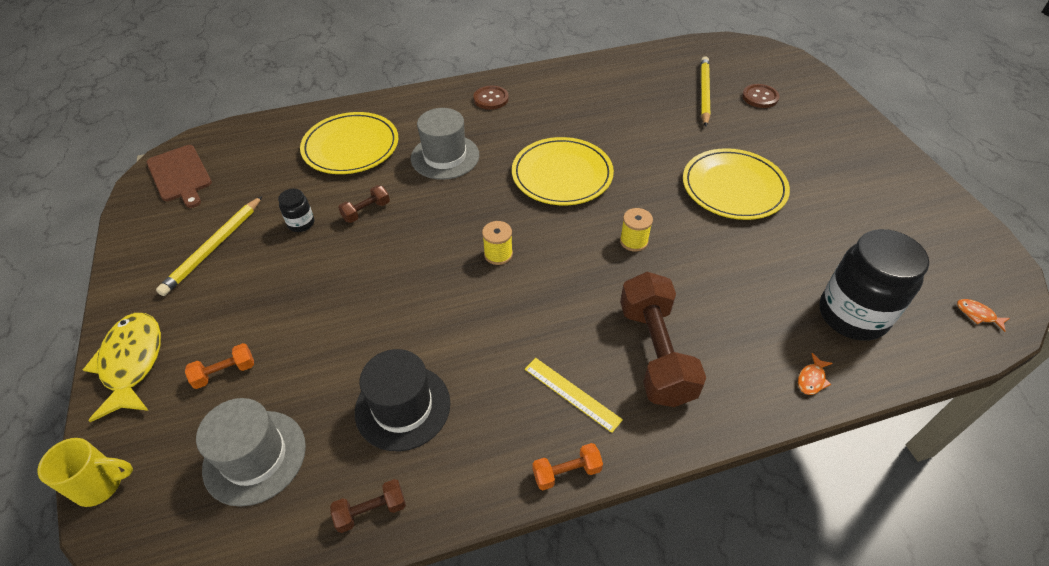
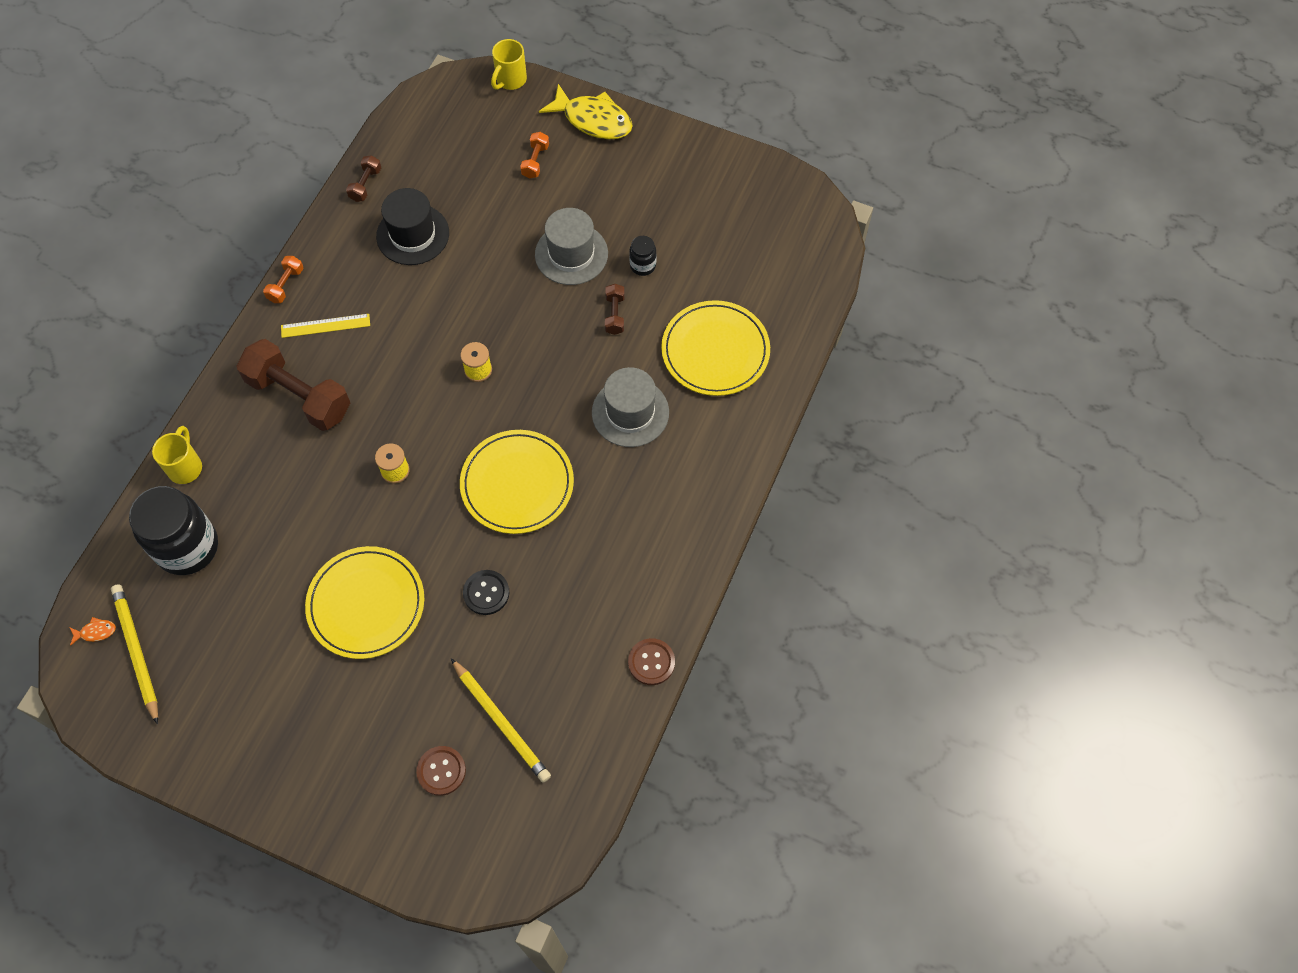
camera: 130 degrees right, 15 degrees up
(180, 175) = (789, 214): brown cutting board -> none
(214, 247) = (668, 201): yellow pencil -> yellow pencil (136, 652)
(255, 457) = (456, 150): grey hat -> grey hat (571, 254)
(491, 99) = (683, 512): brown button -> brown button (651, 662)
(648, 142) = (486, 593): none -> black button
(812, 379) = (185, 467): orange fish -> yellow mug

